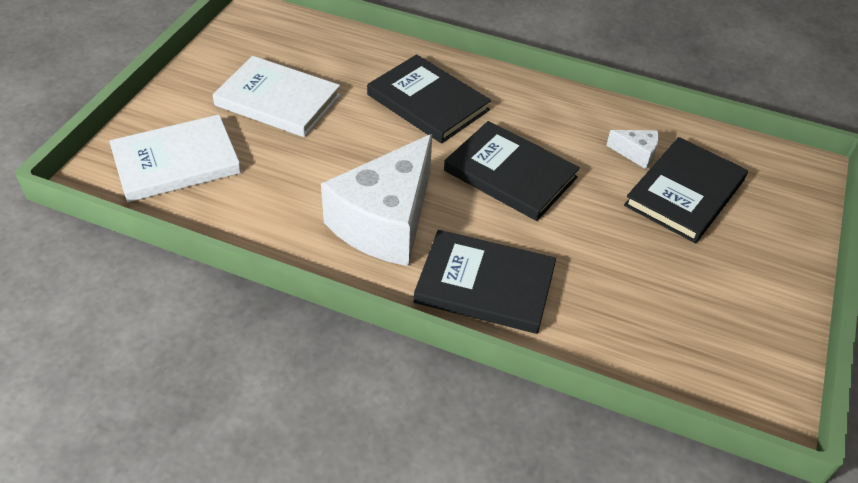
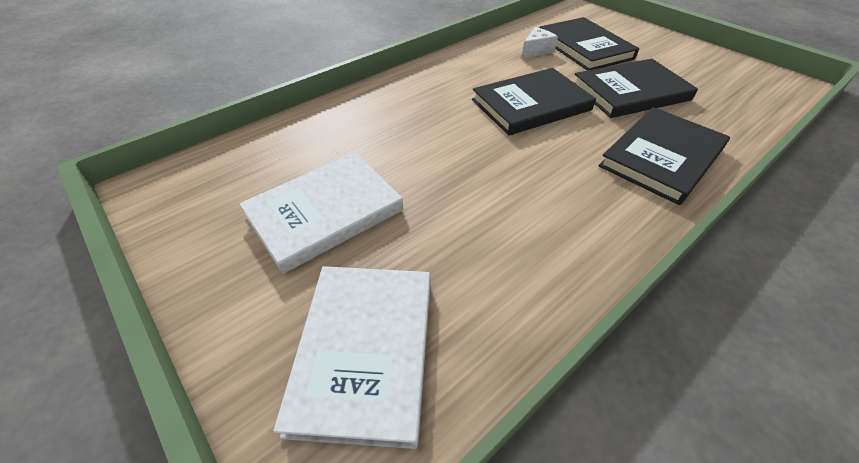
camera: 60 degrees left, 0 degrees up
(385, 222) = (562, 190): white cheese -> none
(428, 102) = (412, 117): black book -> black book (630, 92)

